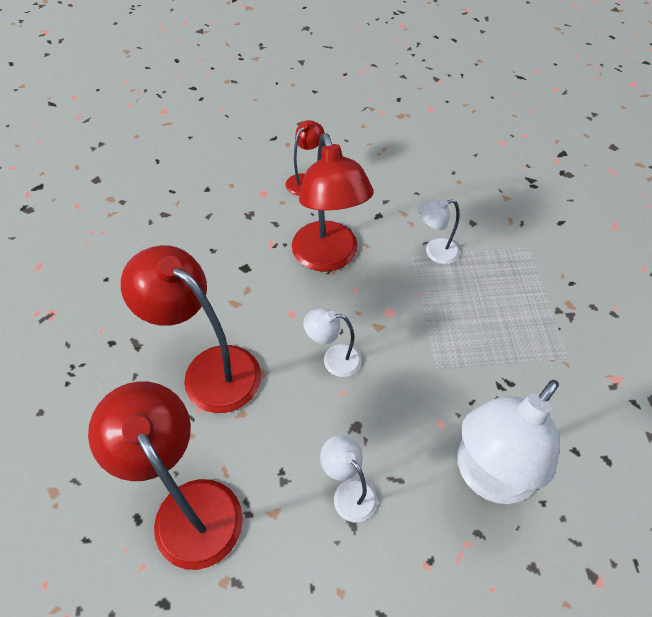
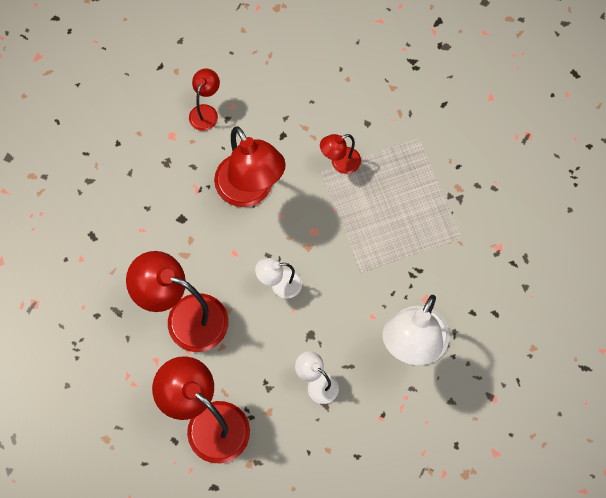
camera: 15 degrees left, 15 degrees up
(435, 252) = (340, 163): white lamp -> red lamp

